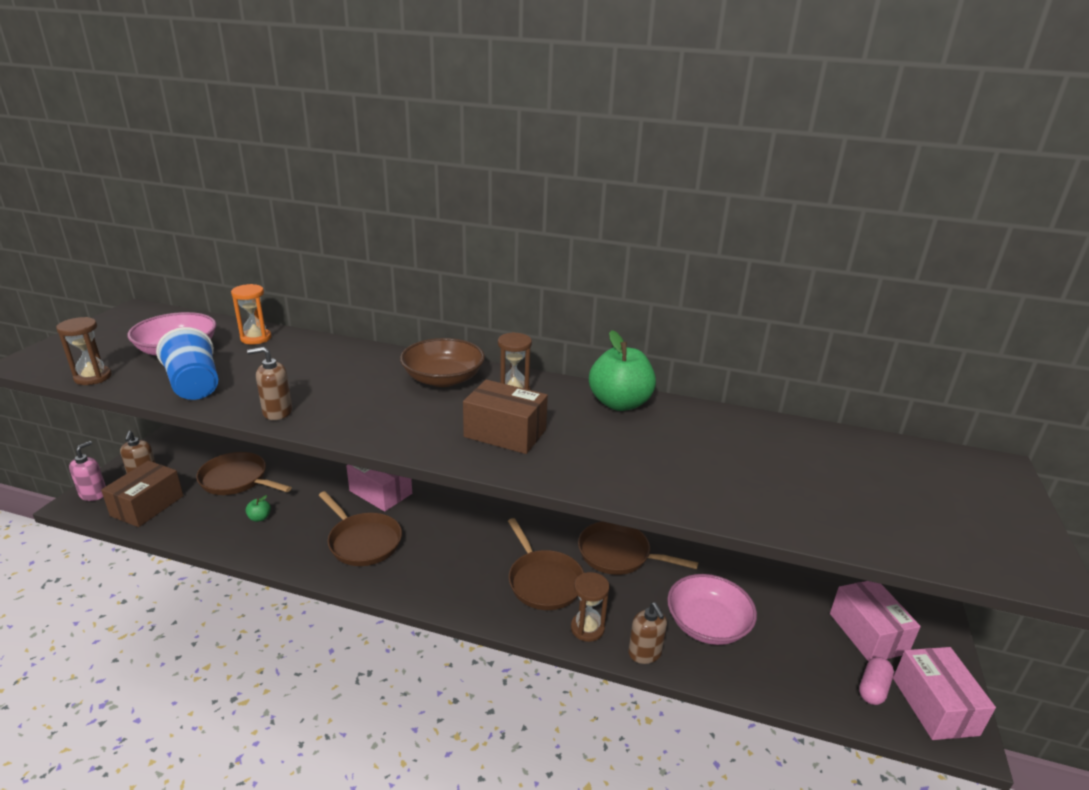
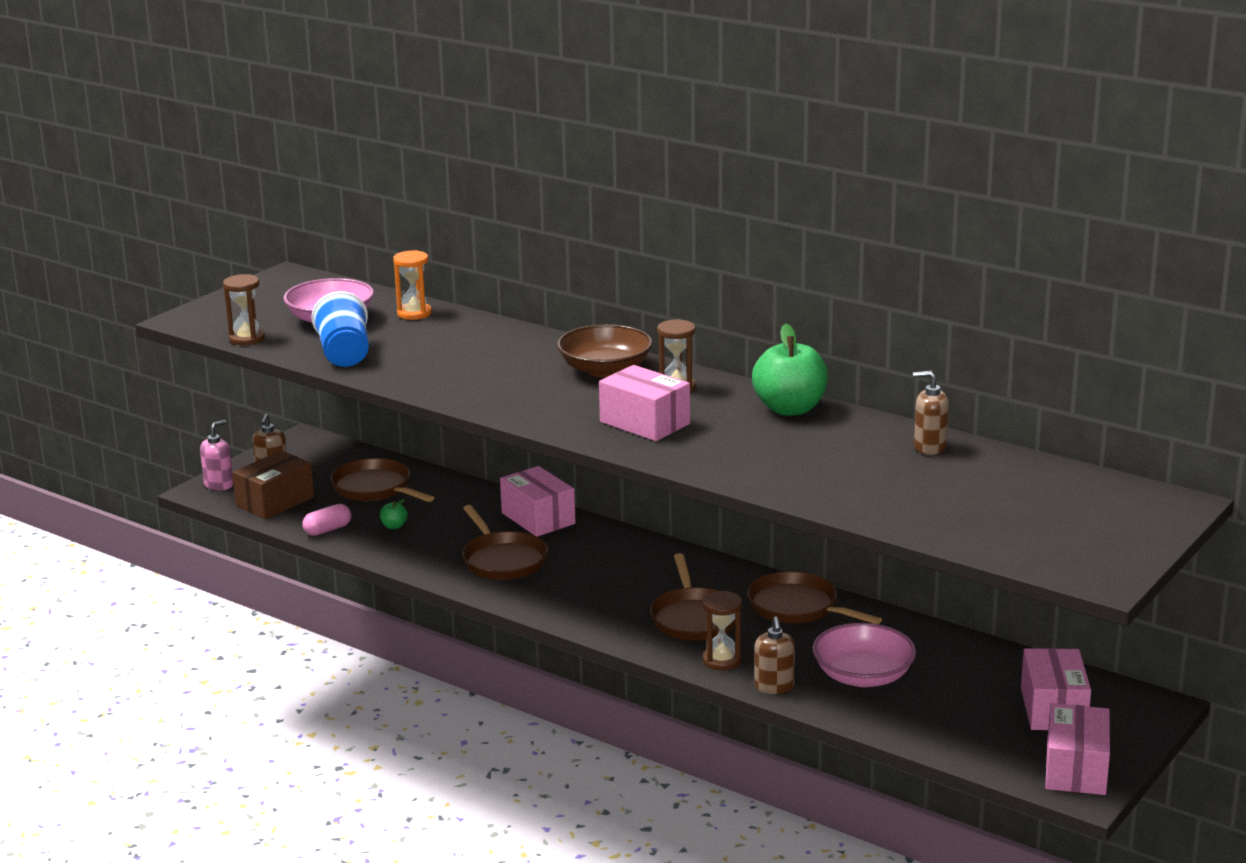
camera: 20 degrees right, 5 degrees down
(277, 412) = (421, 384): brown soap dispenser -> brown soap dispenser (929, 447)
(505, 433) = (644, 423): brown box -> pink box
(873, 688) = (1015, 747): pink capsule -> pink capsule (327, 530)

